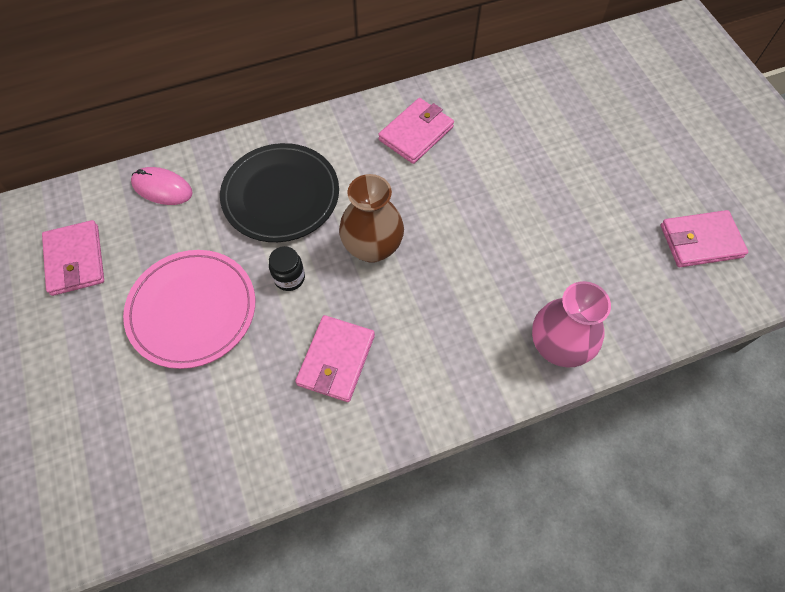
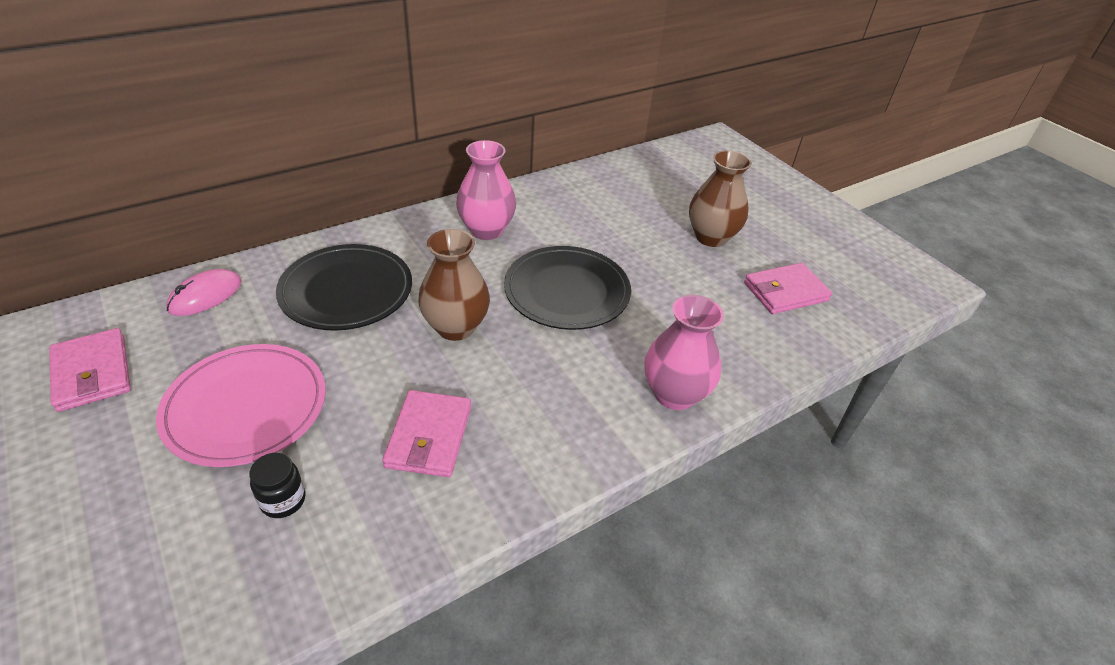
camera: 15 degrees left, 20 degrees down
(162, 188) = (205, 296): pink mouse -> pink mouse turned 60 degrees counterclockwise
(289, 278) = (364, 364): black jar -> black jar (283, 500)
(416, 133) = (486, 230): pink wallet -> pink vase
(481, 217) = (567, 291): none -> black plate
(641, 163) = (711, 237): none -> brown vase

